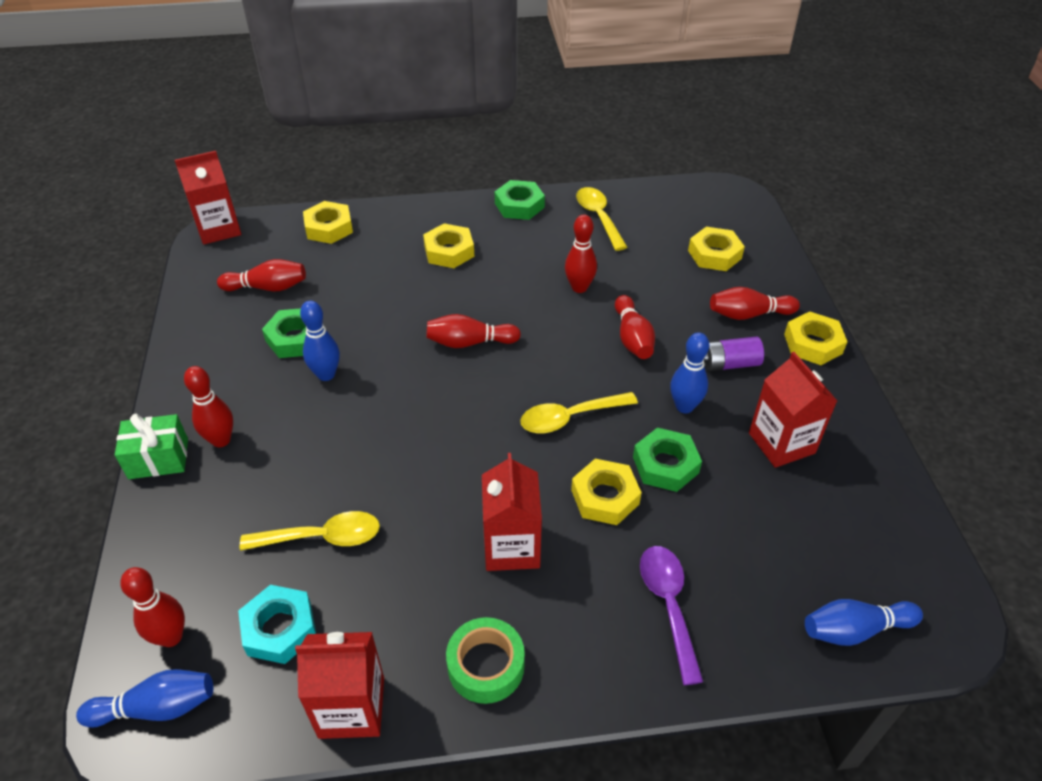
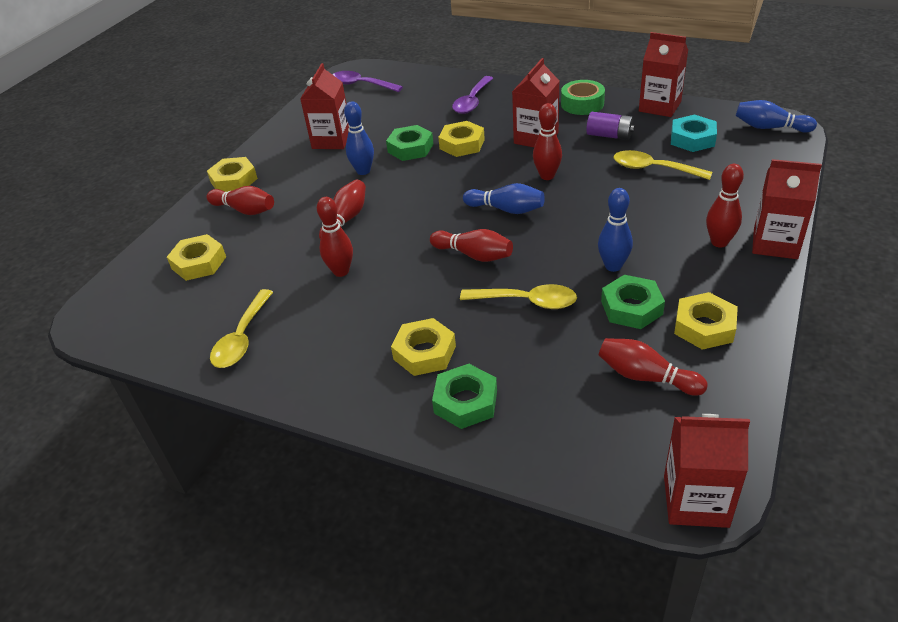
camera: 145 degrees left, 5 degrees down
(158, 458) = (775, 243): green gift -> red carton
(171, 637) = (762, 150): red bowling pin -> red bowling pin (547, 176)
(329, 228) = (542, 441): yellow nut -> yellow nut (704, 327)
(519, 205) = (301, 386): green nut -> green nut (465, 402)
(570, 418) = (444, 185): yellow spoon -> yellow spoon (527, 301)
(729, 364) = (303, 185): purple battery -> purple battery (609, 135)
(854, 629) = (396, 77): blue bowling pin -> blue bowling pin (506, 209)
(887, 585) = (361, 85): none -> purple spoon

